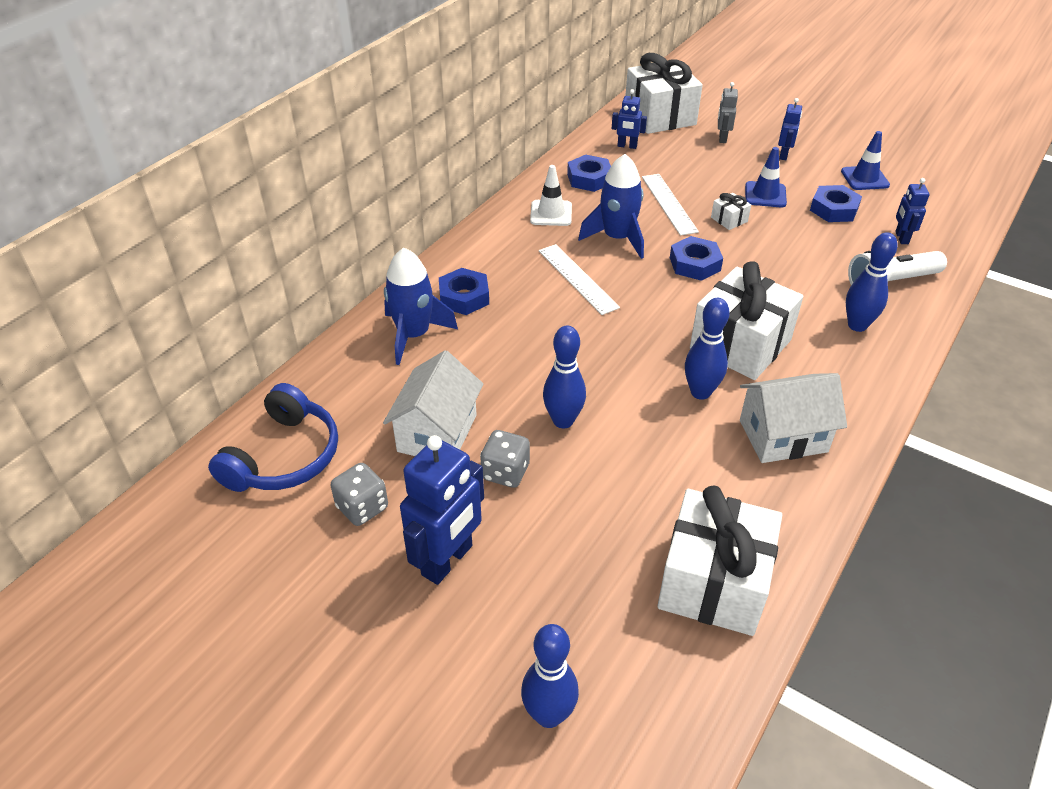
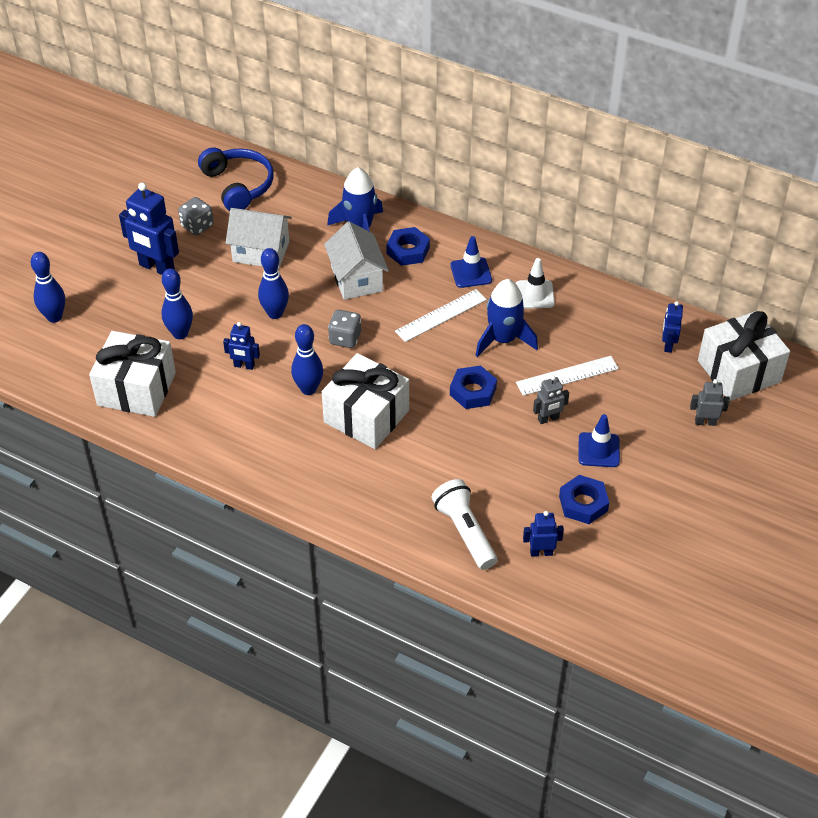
camera: 85 degrees right, 5 degrees up
(284, 456) = (238, 186): blue headphones -> blue headphones turned 135 degrees counterclockwise
(505, 472) = (226, 287): grey dice -> grey dice (345, 338)
(589, 179) = (599, 318): blue nut -> none
(729, 219) = (548, 419): white gift -> grey robot
(783, 436) = (264, 434): white house -> white house (357, 279)
(784, 155) = (683, 472): blue robot -> blue robot (244, 366)
(857, 325) = (399, 497): blue bowling pin -> blue bowling pin (180, 334)
(864, 178) = (650, 538): blue traffic cone -> blue traffic cone (471, 273)

